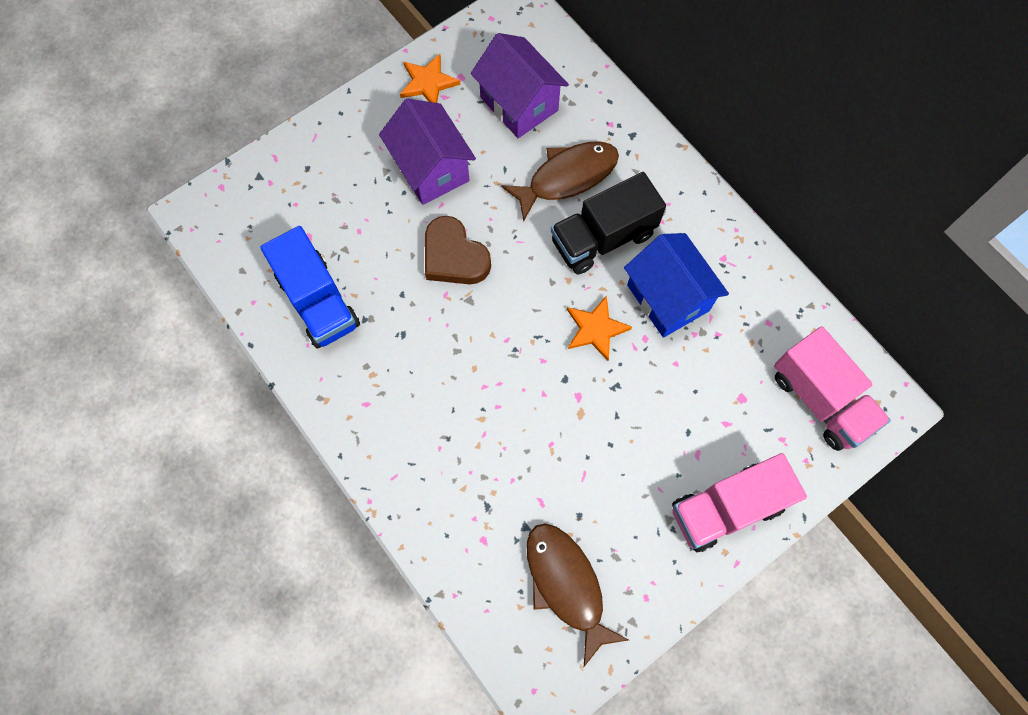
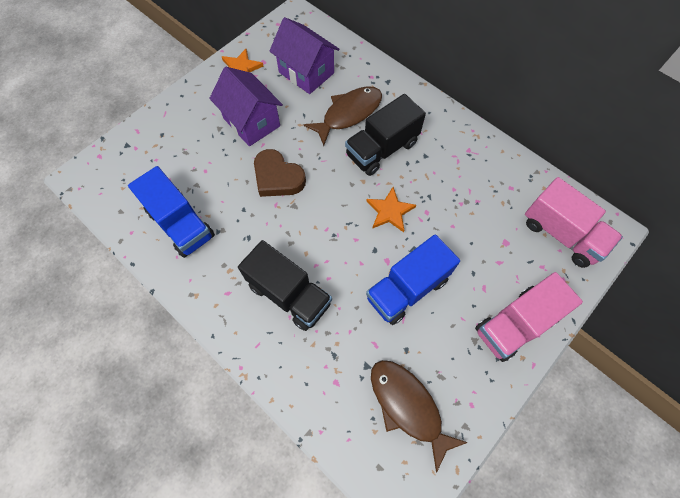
camera: 10 degrees left, 5 degrees down
(444, 419) = (289, 294): none -> black truck
(596, 438) = (407, 289): none -> blue truck
(668, 298) = (436, 182): blue house -> none

